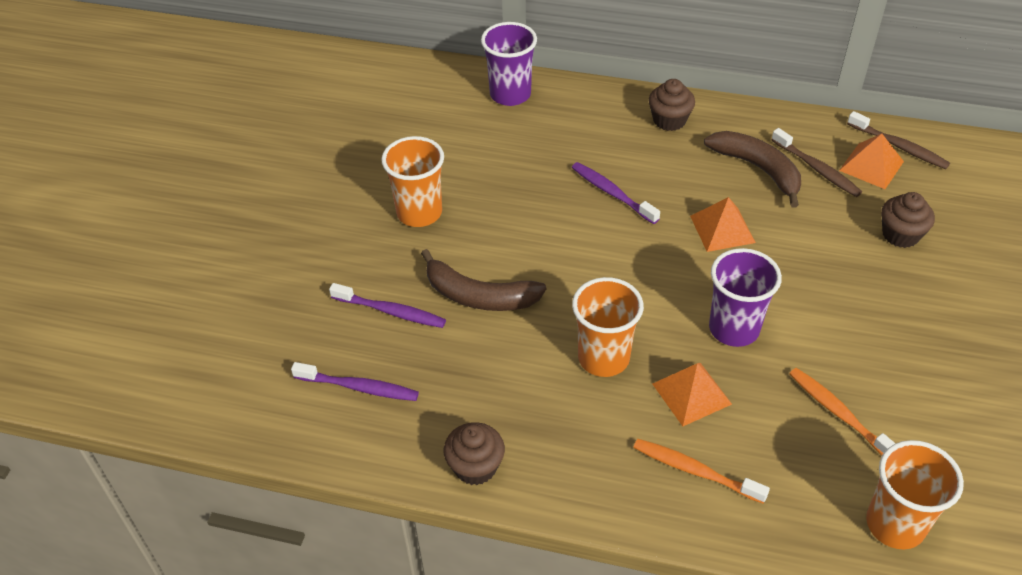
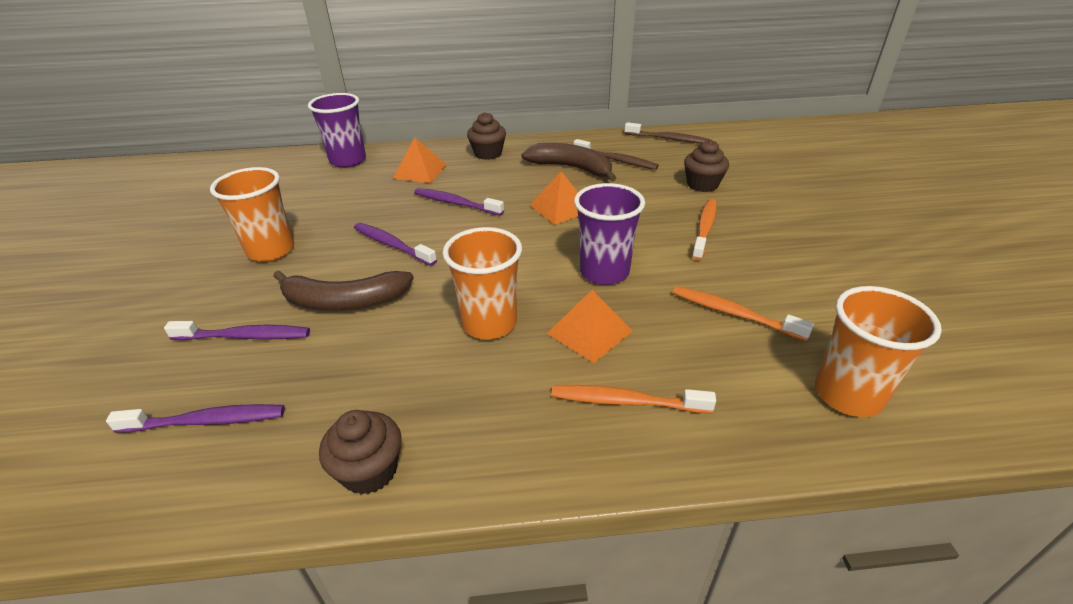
camera: 20 degrees left, 10 degrees down
(535, 236) = (392, 245): none -> purple toothbrush
(867, 301) = (704, 229): none -> orange toothbrush
(871, 166) = (655, 152): orange pyramid -> orange pyramid (420, 171)

